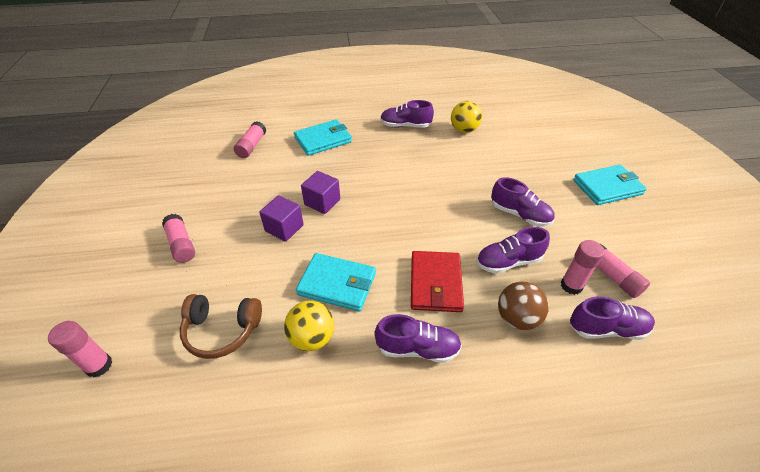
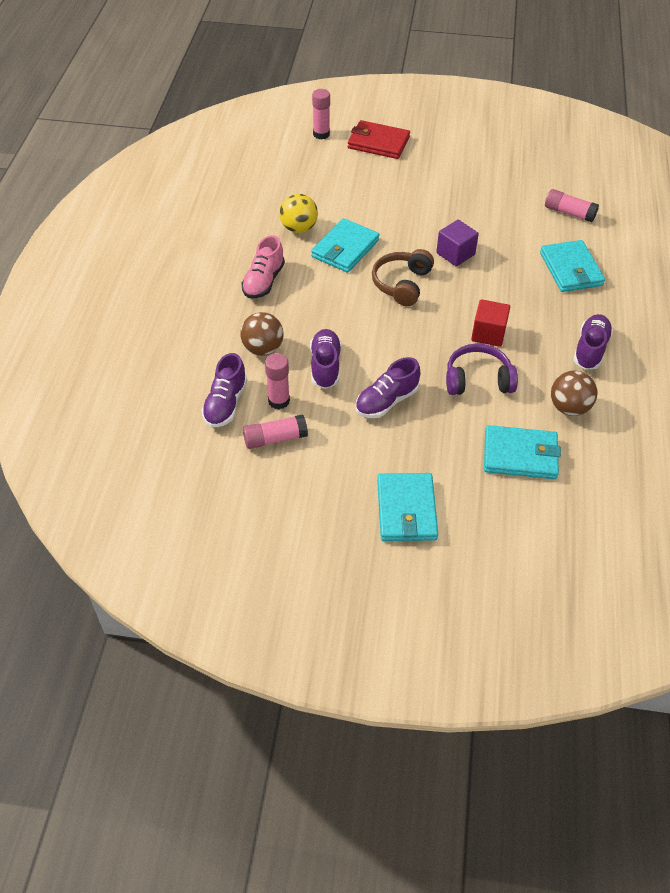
camera: 105 degrees right, 5 degrees up
(181, 244) = (425, 166): pink glue stick -> none
(222, 330) = (326, 186): brown headphones -> brown headphones (402, 284)
(284, 228) = (425, 225): purple cube -> none
(414, 171) = (488, 334): none -> red cube
(417, 348) = (263, 281): purple shoe -> pink shoe
(435, 283) = (321, 308): red wallet -> red wallet (378, 143)
(464, 130) = (569, 407): yellow ball -> brown ball
(465, 170) = (478, 380): none -> purple headphones
(519, 145) = (520, 455): none -> turquoise wallet

